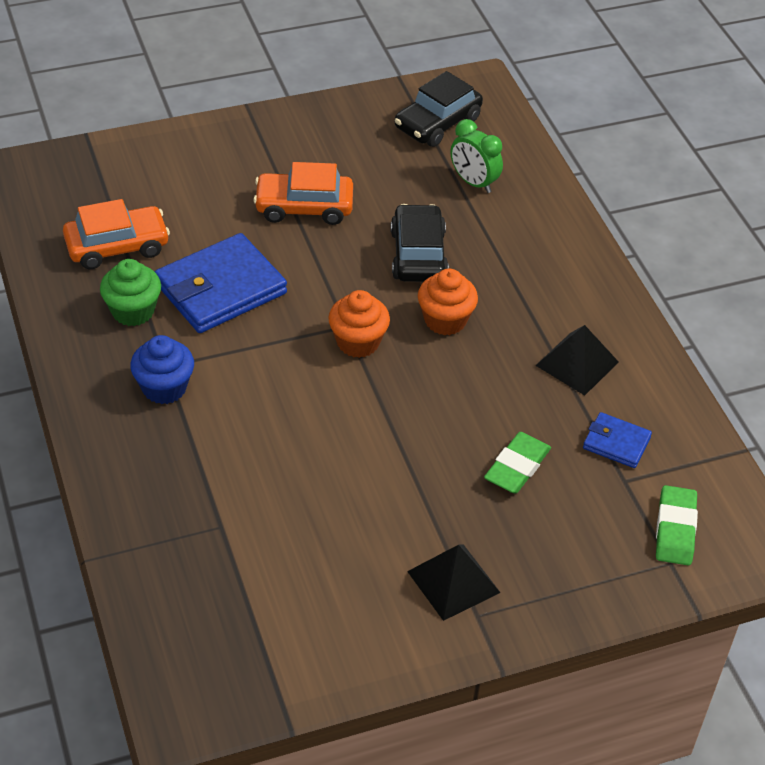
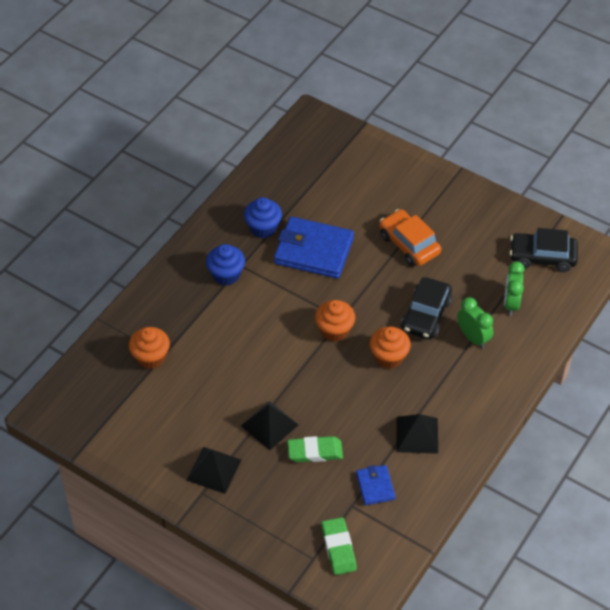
camera: 55 degrees right, 5 degrees up
(117, 246) = (300, 191): orange car -> none
(133, 311) = (263, 228): green cupcake -> blue cupcake
(212, 541) = (151, 357): none -> orange cupcake
(418, 255) = (426, 315): black car -> black car turned 150 degrees clockwise
(437, 486) = (269, 425): none -> black pyramid
(489, 238) = (473, 338): none -> green clock
(675, 529) = (338, 548): green eraser -> green eraser turned 75 degrees counterclockwise

